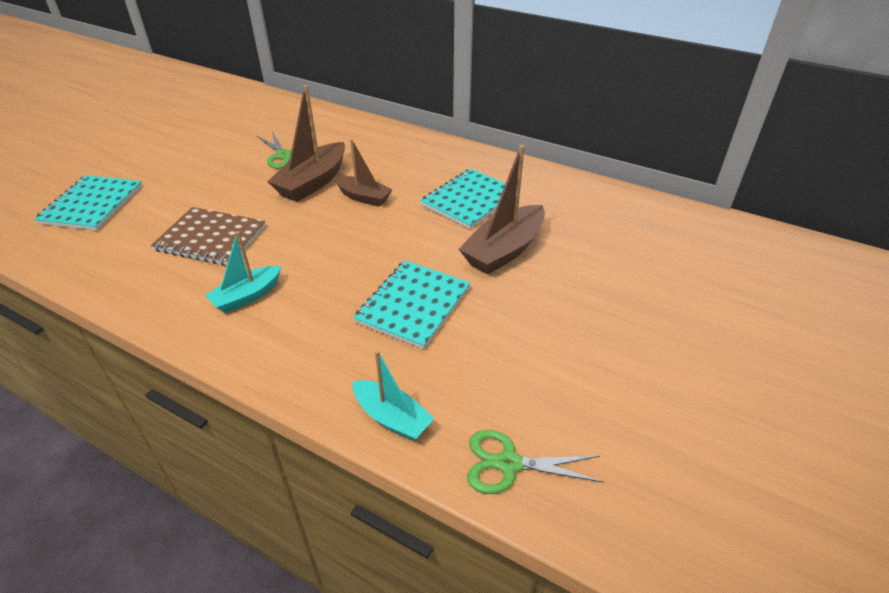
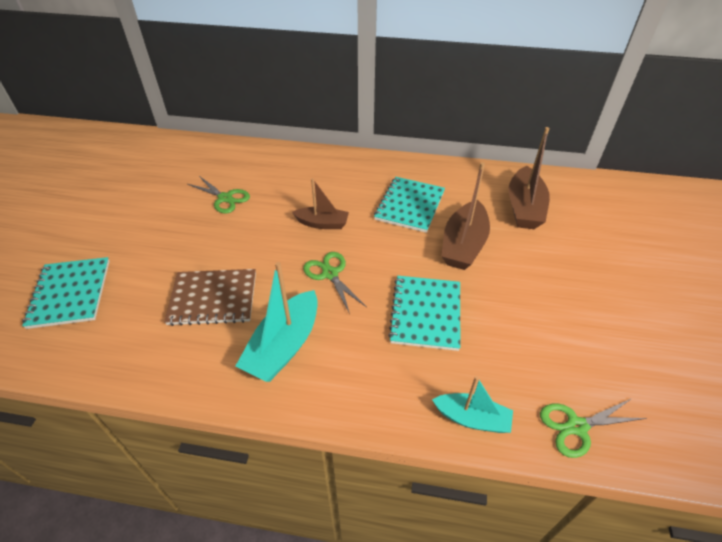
camera: 20 degrees left, 5 degrees up
(247, 296) = (284, 346): turquoise boat -> turquoise boat, size x1.60
(312, 182) = (269, 219): brown boat -> brown boat (524, 208)
(338, 244) = (330, 274): none -> green scissors

